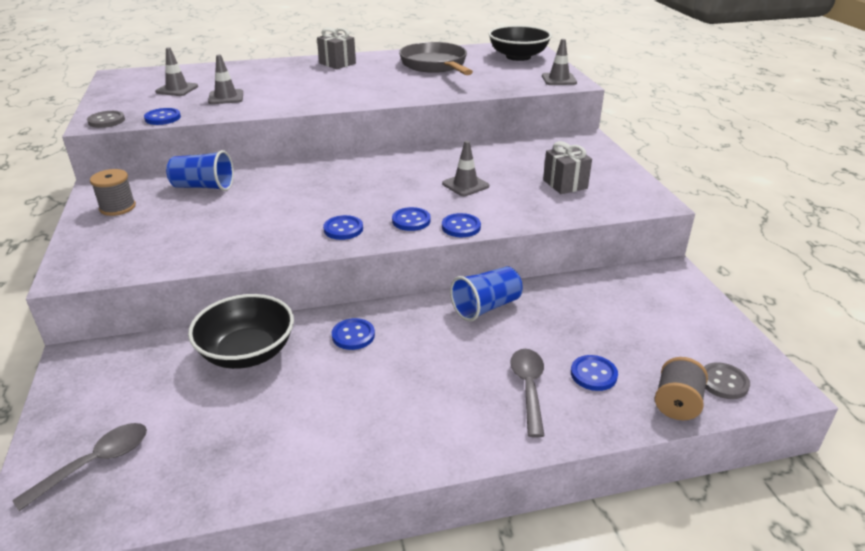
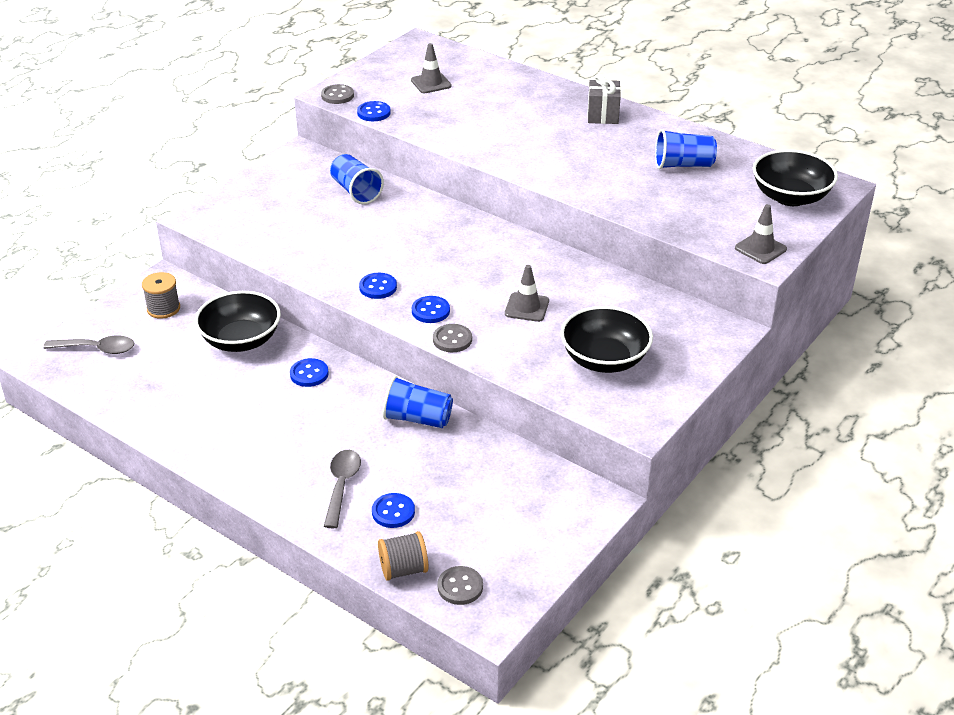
camera: 50 degrees right, 5 degrees up
(117, 207) = (284, 178): grey spool -> grey spool (163, 308)
(226, 97) = (448, 112): grey traffic cone -> none
(435, 65) = (683, 165): grey pan -> blue cup
(461, 227) = (452, 339): blue button -> grey button
(528, 388) = (341, 486): grey spoon -> grey spoon turned 45 degrees counterclockwise
(565, 184) = (604, 360): grey gift -> black bowl

